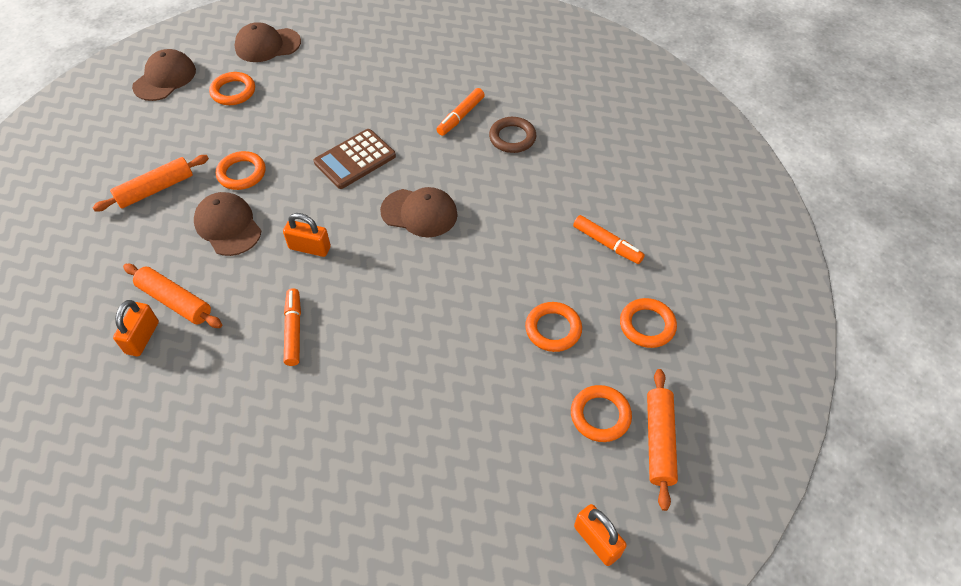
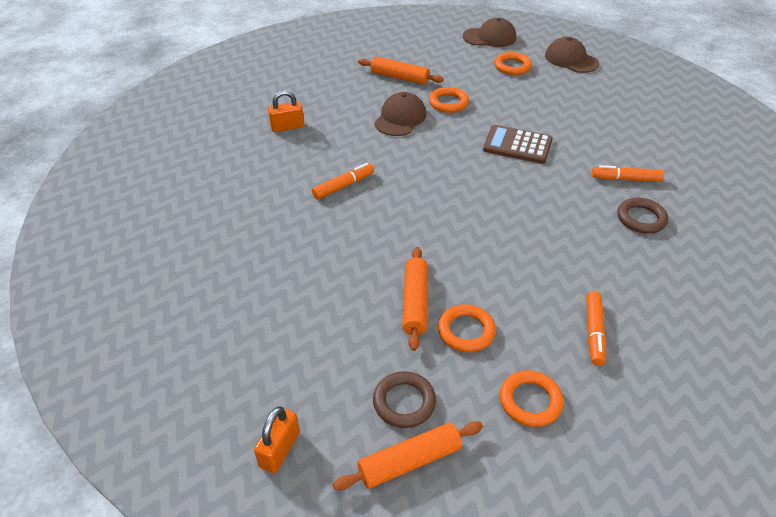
camera: 60 degrees right, 10 degrees down
(175, 301) = (323, 126): orange rolling pin -> orange rolling pin (415, 303)
(309, 248) = (417, 161): orange padlock -> none
(419, 213) = (504, 200): brown cap -> none
(600, 415) = (404, 402): orange ring -> brown ring

